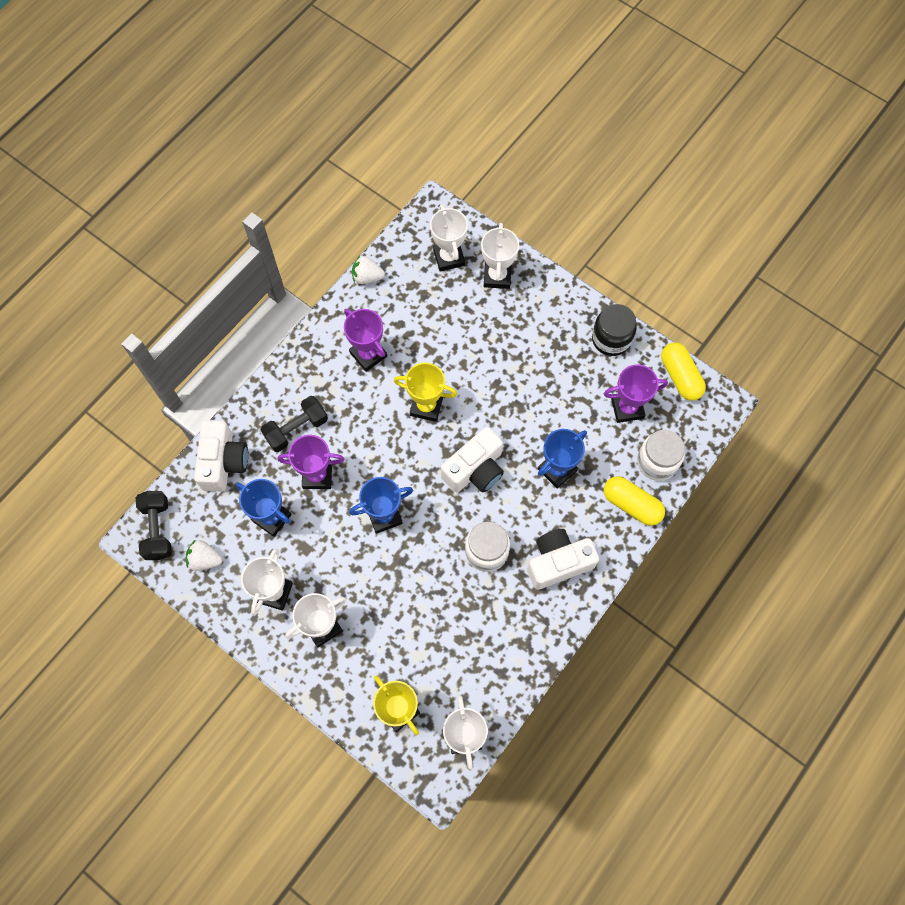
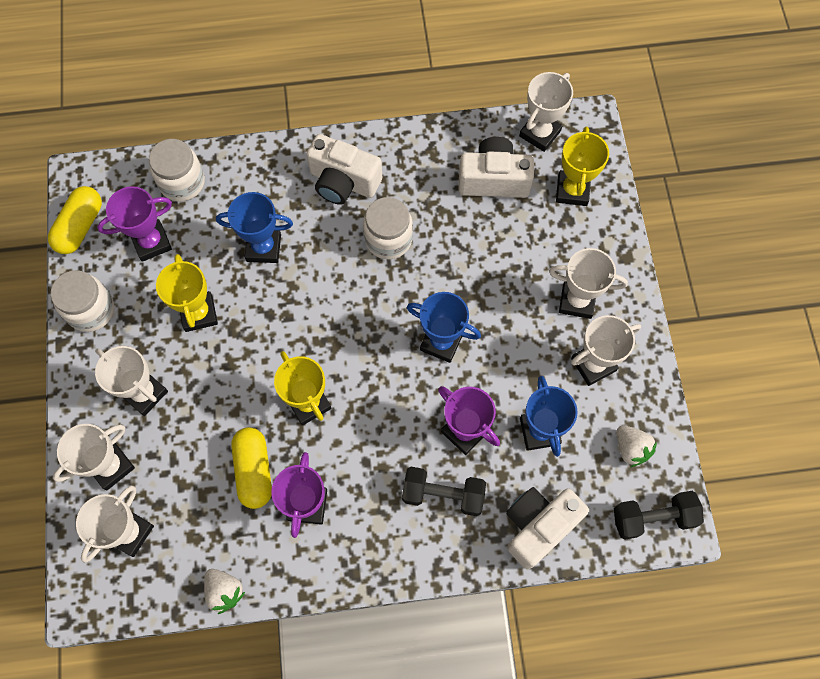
camera: 135 degrees left, 0 degrees up
(158, 529) = (653, 517): black dumbbell -> black dumbbell turned 45 degrees clockwise
(475, 470) = (327, 309): white camera -> white camera (493, 179)
(525, 326) = (144, 393): none -> white trophy
(548, 395) = (199, 313): none -> yellow trophy
(611, 339) = (91, 310): black jar -> white jar
(627, 408) = (151, 242): purple trophy -> purple trophy turned 60 degrees counterclockwise
(631, 504) = (240, 170): yellow capsule -> yellow capsule (254, 470)

